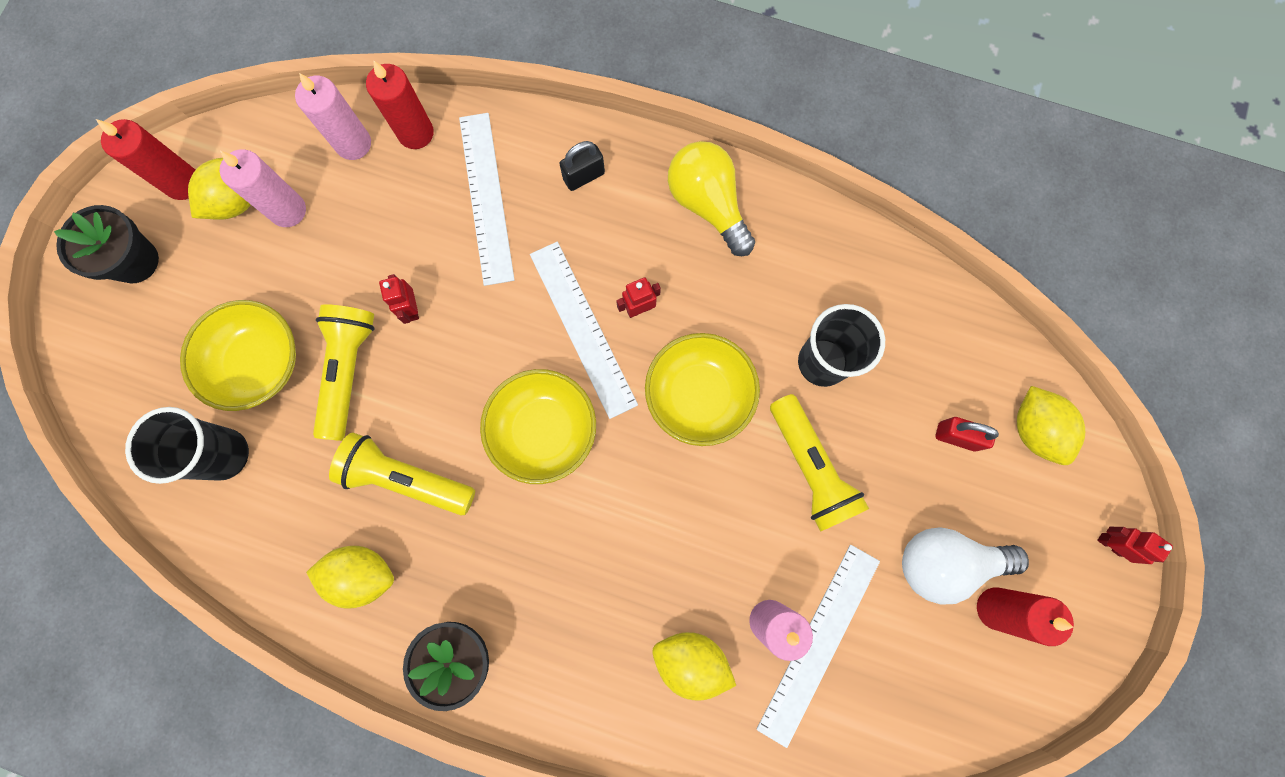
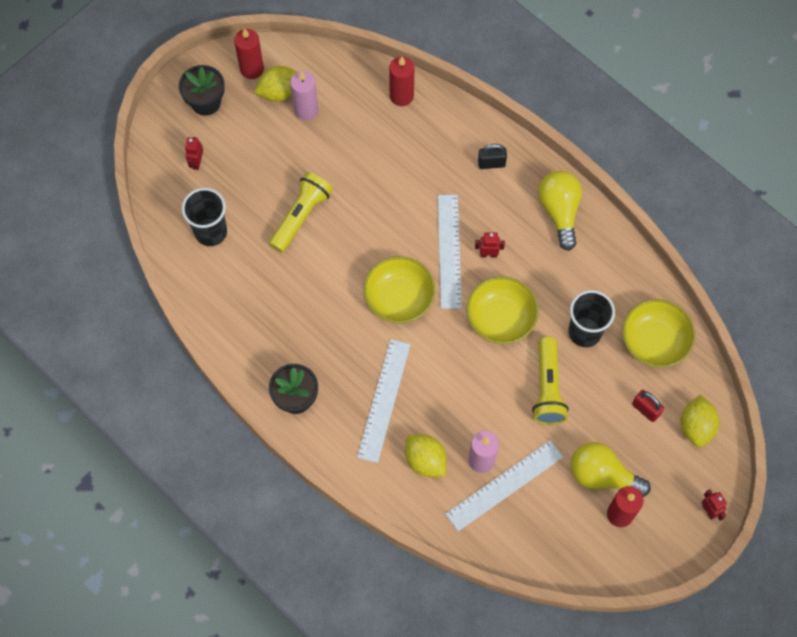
camera: 25 degrees right, 10 degrees down
(258, 363) = (251, 190): yellow bowl -> yellow bowl (654, 341)
(353, 144) = (361, 87): pink candle -> none
(362, 574) = (260, 331): yellow lemon -> none
(406, 478) = (308, 290): yellow flashlight -> none
(411, 309) = (353, 197): red robot -> red robot (196, 162)
(486, 197) = (426, 151): white ruler -> white ruler (384, 400)
(945, 562) = (602, 475): white light bulb -> yellow light bulb

